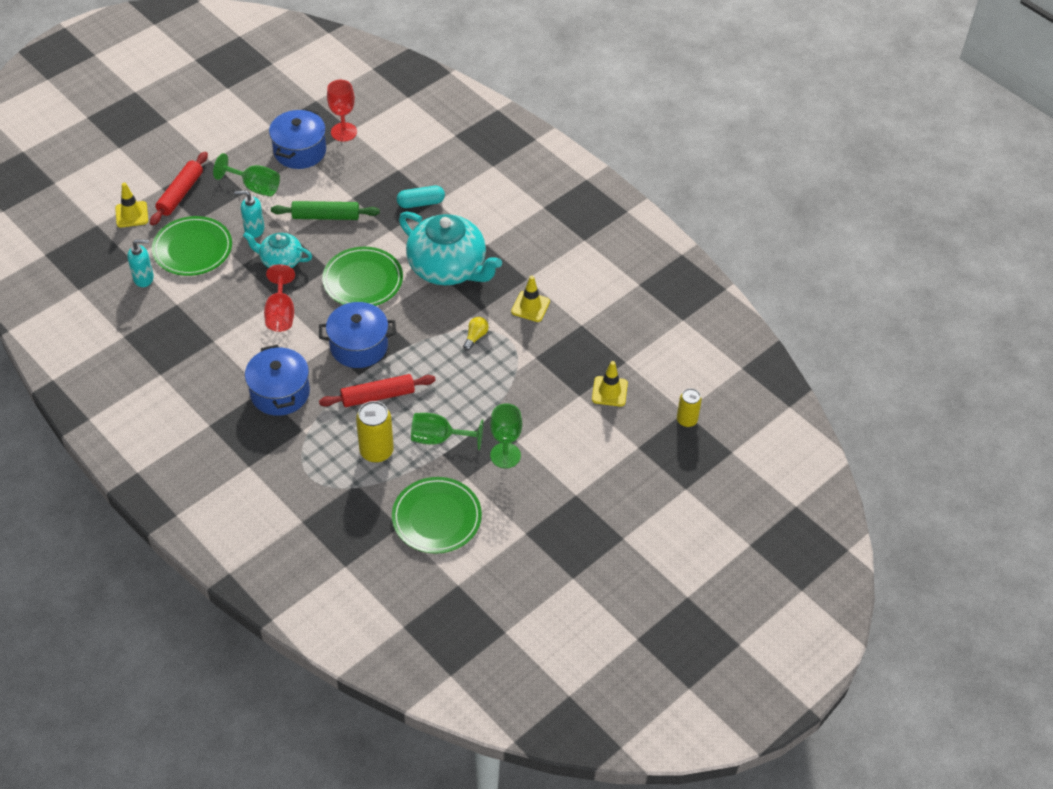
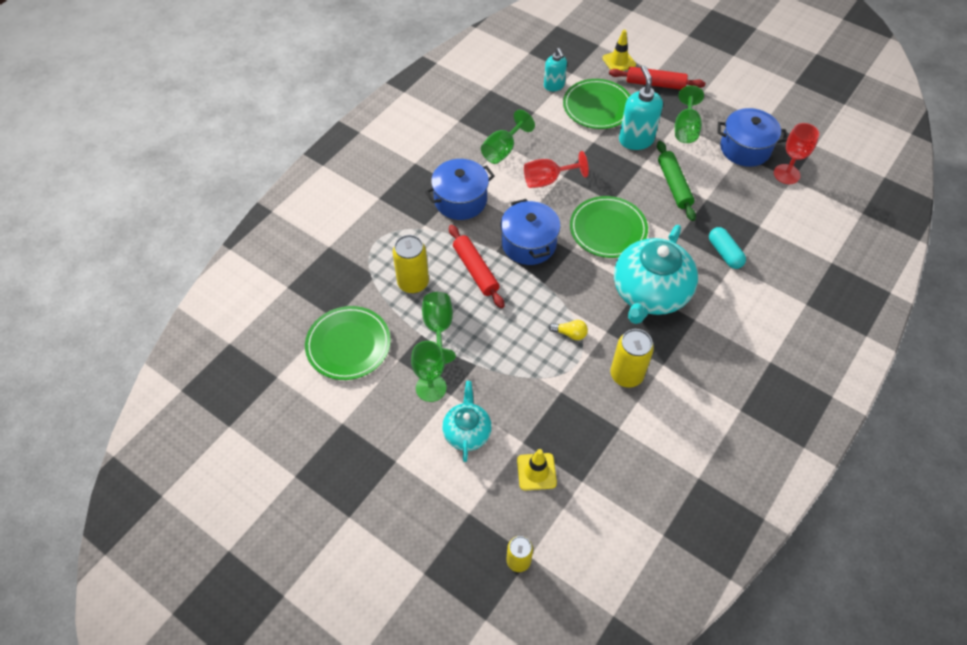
camera: 80 degrees right, 5 degrees up
(222, 343) = (503, 150): none -> green goblet
(254, 230) = (636, 140): turquoise soap dispenser -> turquoise soap dispenser, size x1.58
(280, 260) = (607, 166): turquoise teapot -> turquoise teapot (467, 432)
(530, 306) = (626, 375): yellow traffic cone -> yellow can

